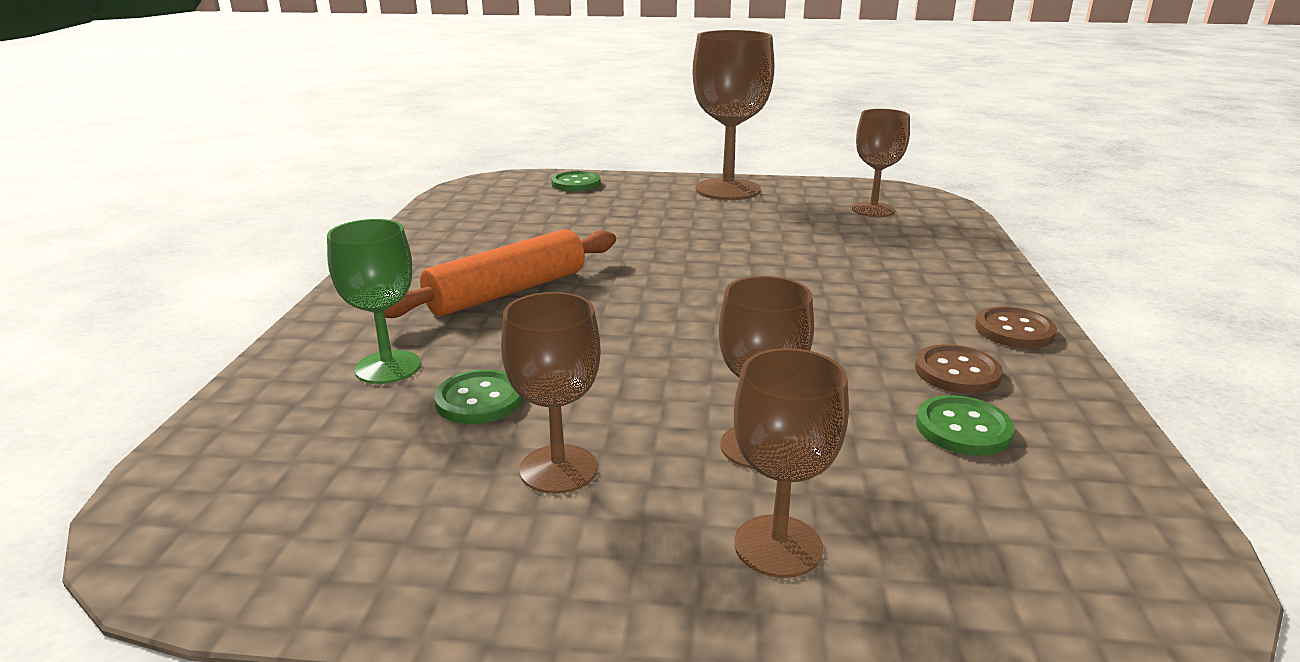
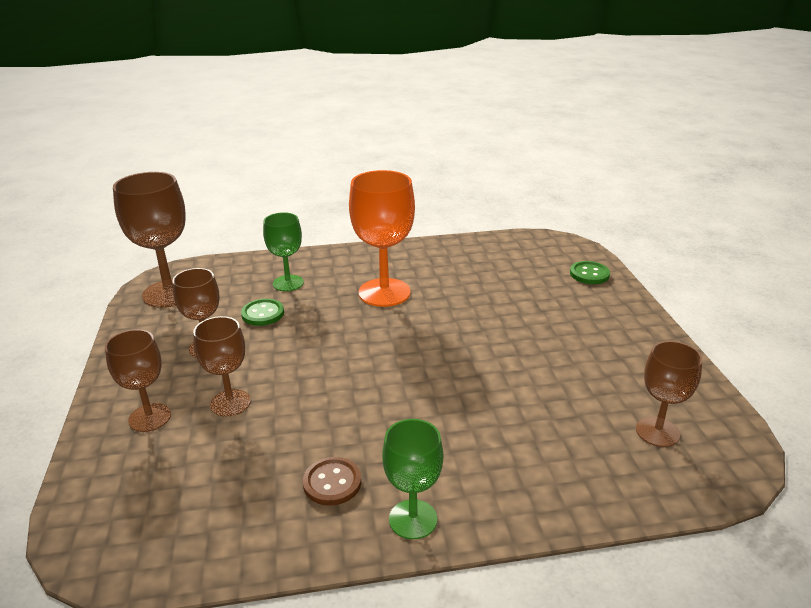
camera: 75 degrees right, 5 degrees up
(507, 292) = (384, 292): orange rolling pin -> orange goblet
(727, 190) = (639, 343): brown goblet -> brown goblet (169, 293)
(963, 428) = (258, 483): green button -> none
(1014, 330) = (413, 519): brown button -> green goblet

